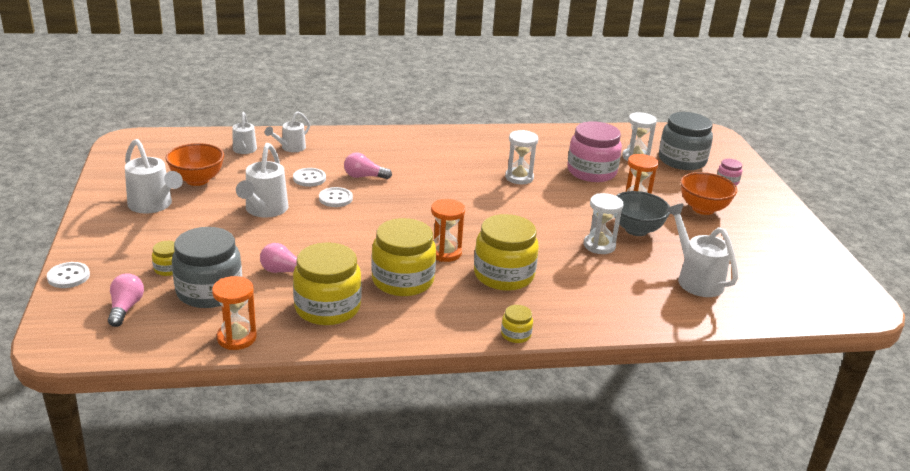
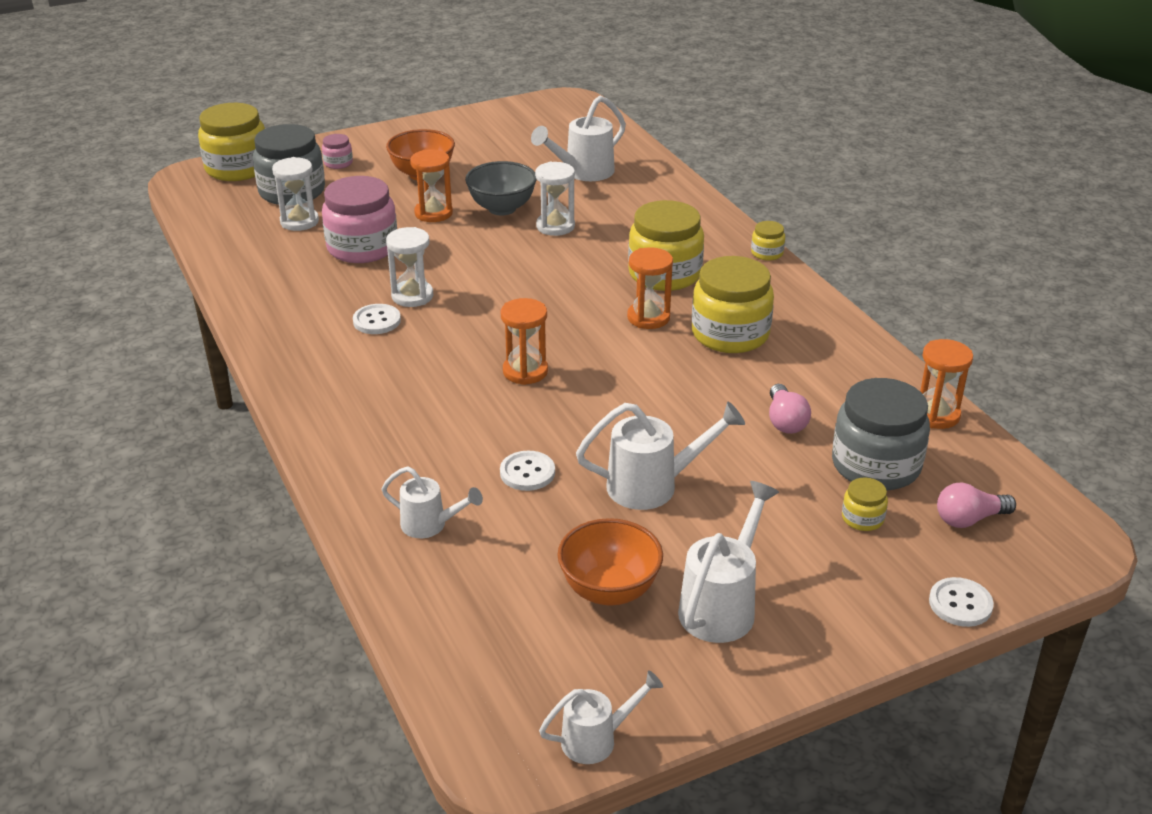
camera: 105 degrees left, 5 degrees up
(244, 150) = (468, 577): white watering can -> white watering can (596, 740)
(327, 307) = (826, 370): yellow jar -> yellow jar (237, 168)
(335, 198) = (573, 431): white button -> white button (377, 321)
(364, 176) = (488, 422): pink light bulb -> none
(408, 196) = (525, 371): none -> orange hourglass

